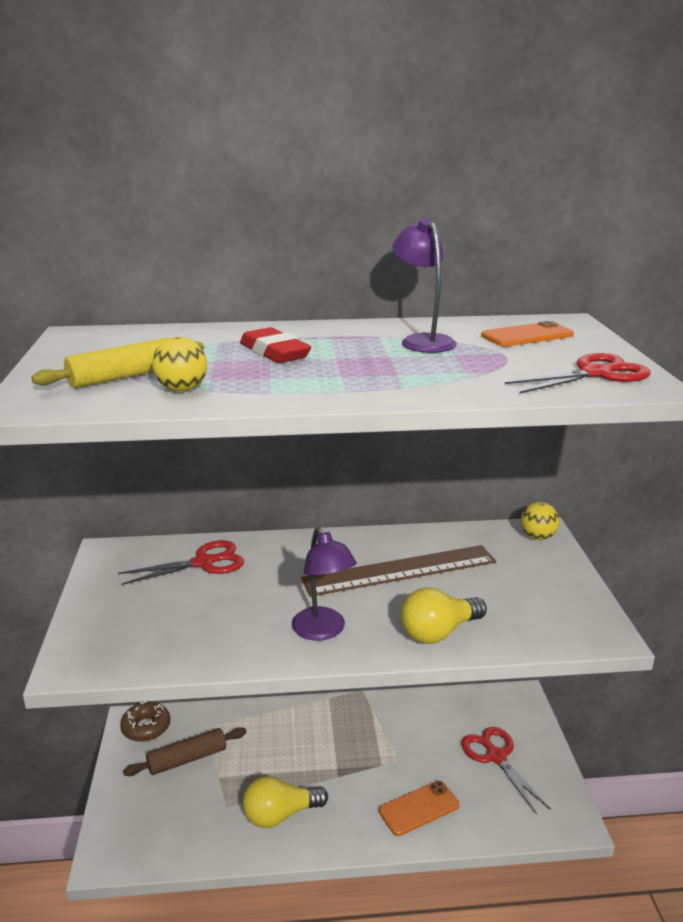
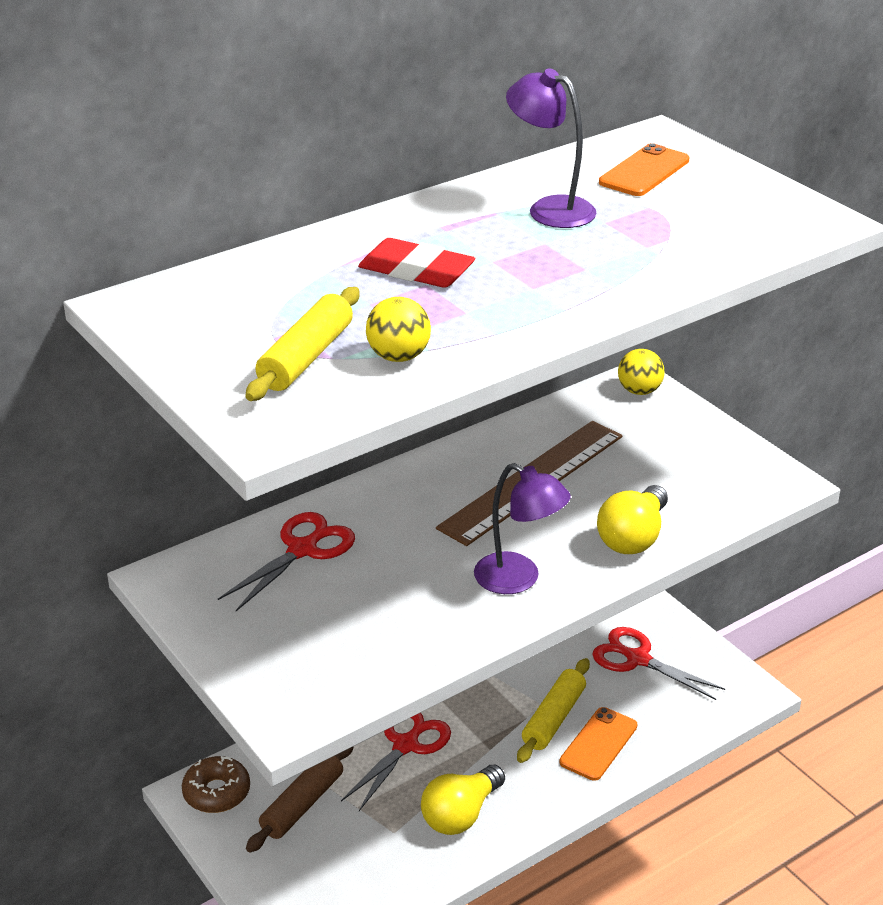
camera: 30 degrees left, 10 degrees up
(400, 774) = (553, 718): none -> yellow rolling pin
(596, 374) = (766, 216): red scissors -> red scissors (406, 745)

